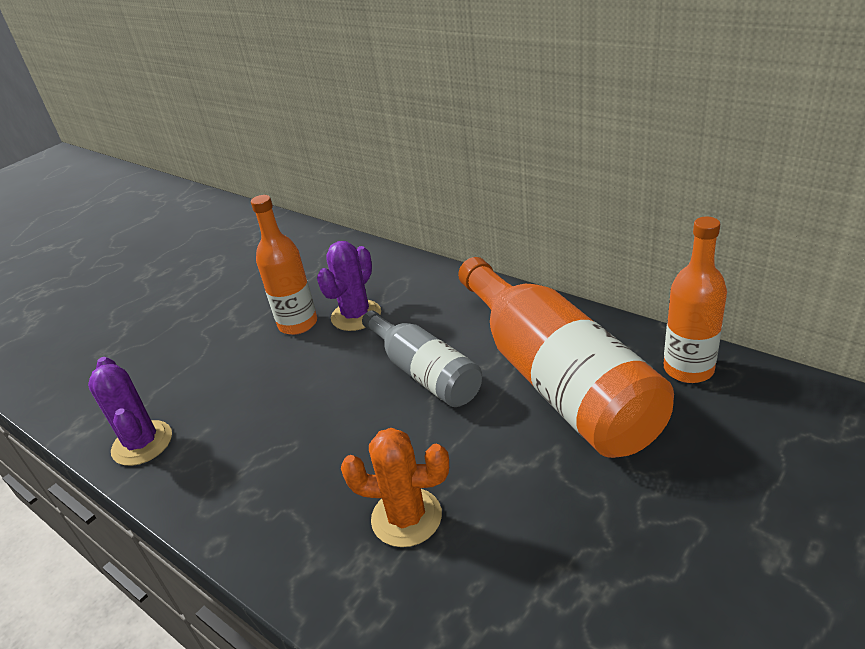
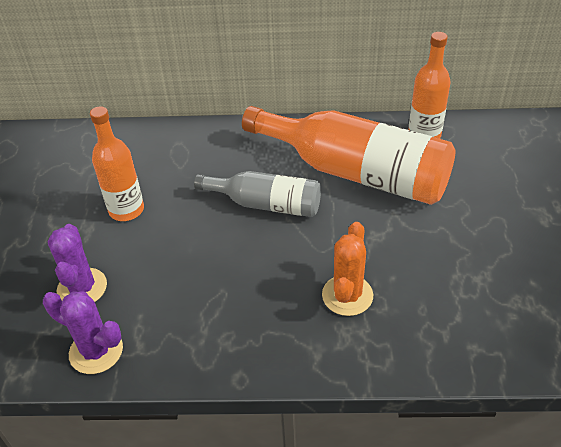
camera: 40 degrees left, 10 degrees up
(356, 315) = (169, 185): purple cactus -> purple cactus (82, 288)
(406, 517) = (347, 295): orange cactus -> orange cactus turned 45 degrees counterclockwise

